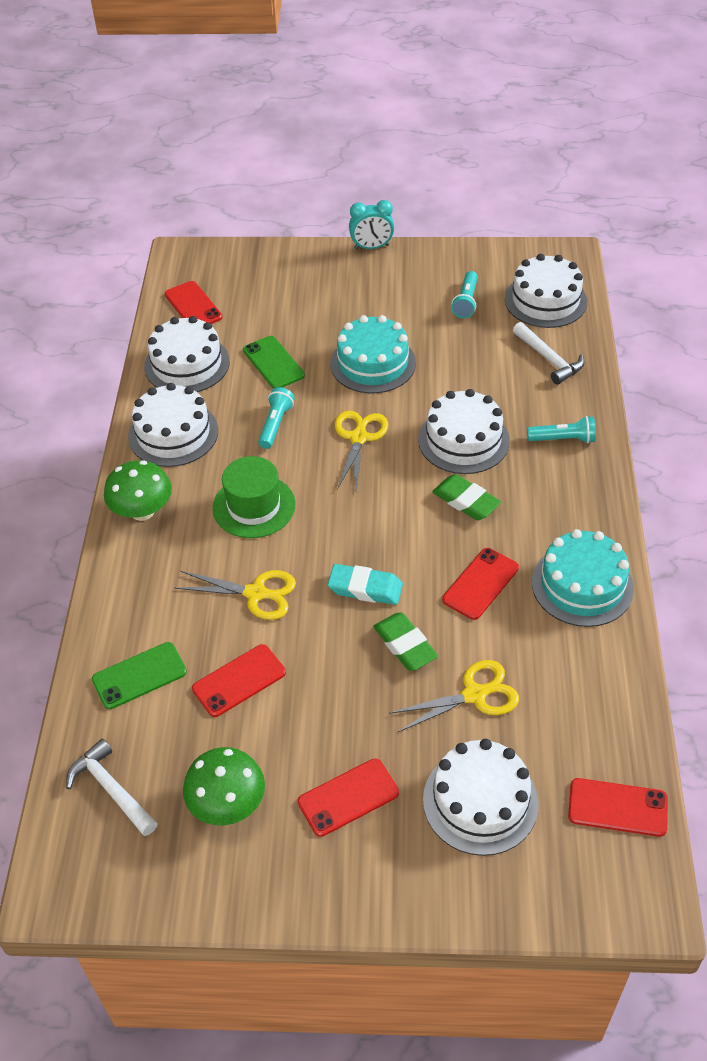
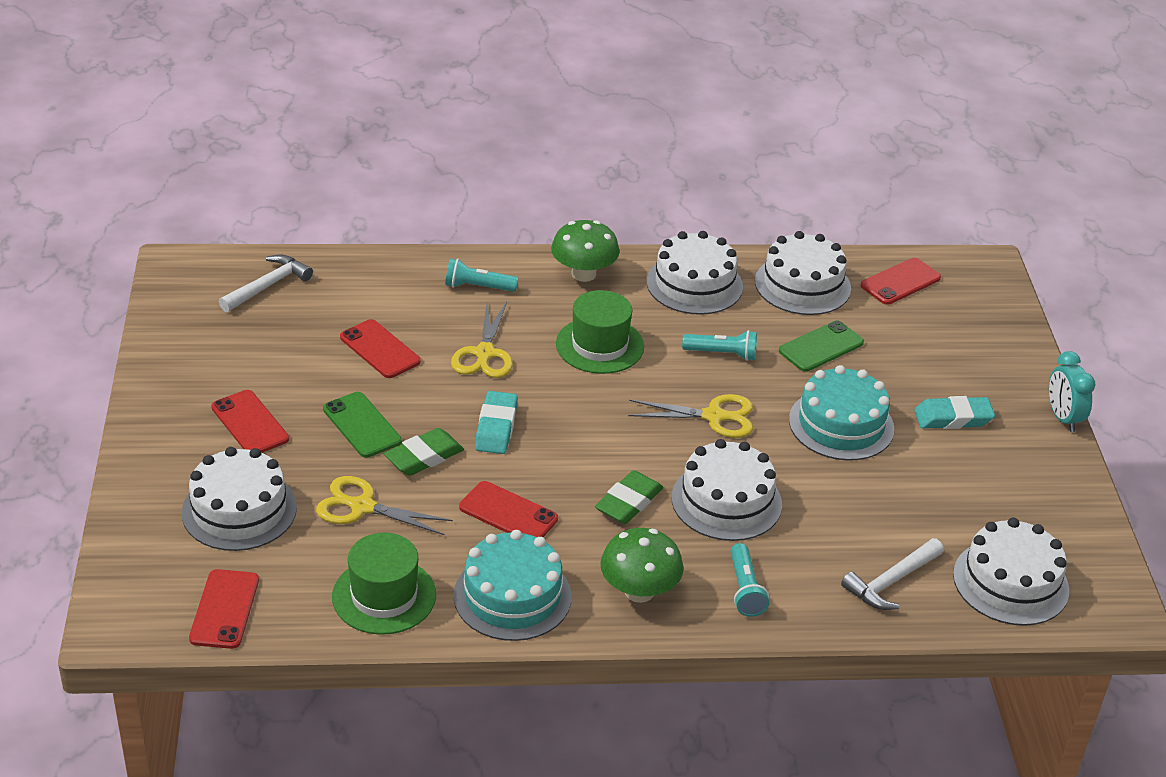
camera: 80 degrees right, 10 degrees down
(139, 676) = (385, 290): green phone -> green phone (361, 425)
(227, 804) = (248, 351): green mushroom -> green mushroom (639, 591)
(368, 302) = (953, 418): none -> turquoise eraser
(466, 302) = (982, 505): turquoise flashlight -> turquoise flashlight (478, 287)
(474, 695) = (362, 507): yellow scissors -> yellow scissors turned 135 degrees clockwise
(589, 678) = (384, 596): none -> green hat

